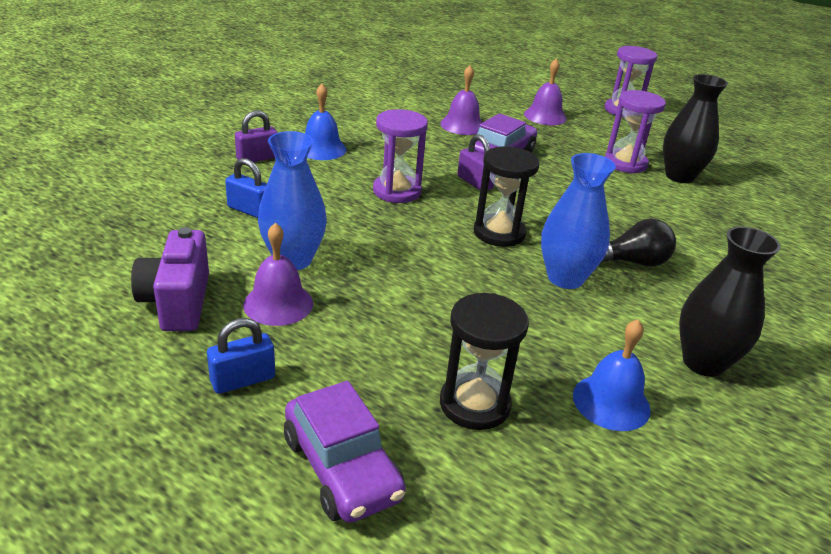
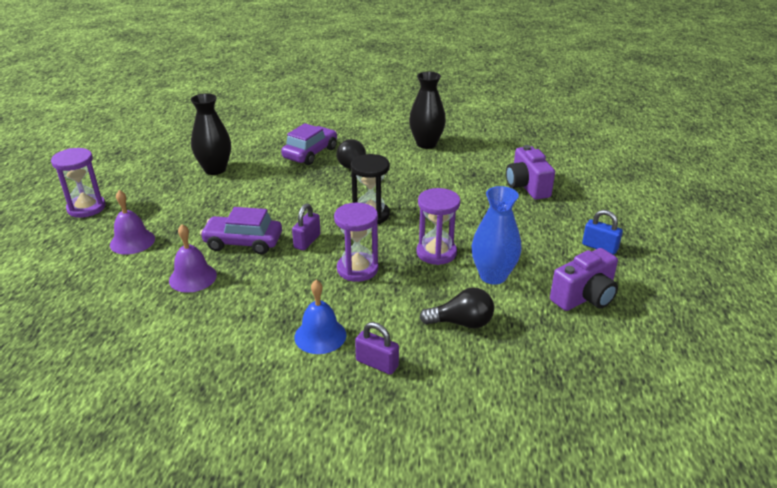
camera: 115 degrees left, 0 degrees up
(249, 210) = (461, 323): blue padlock -> black light bulb
(278, 303) = (537, 262): purple bell -> none
(342, 468) = (602, 204): purple car -> purple car (310, 153)
(474, 404) = (527, 186): black hourglass -> purple camera
(565, 278) = (397, 185): blue vase -> none
(611, 402) = (482, 159): blue bell -> none
(625, 163) = (210, 190): purple hourglass -> purple hourglass (436, 253)

